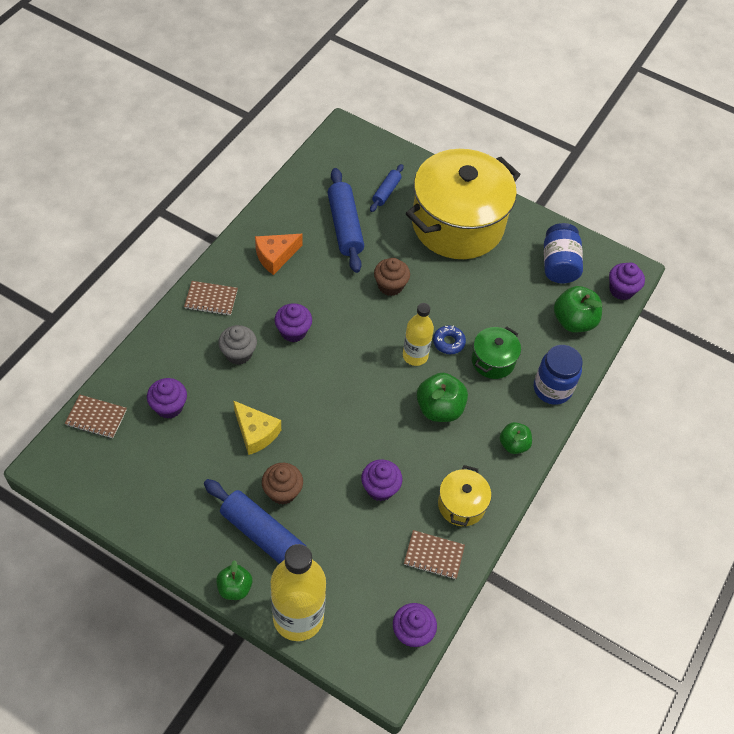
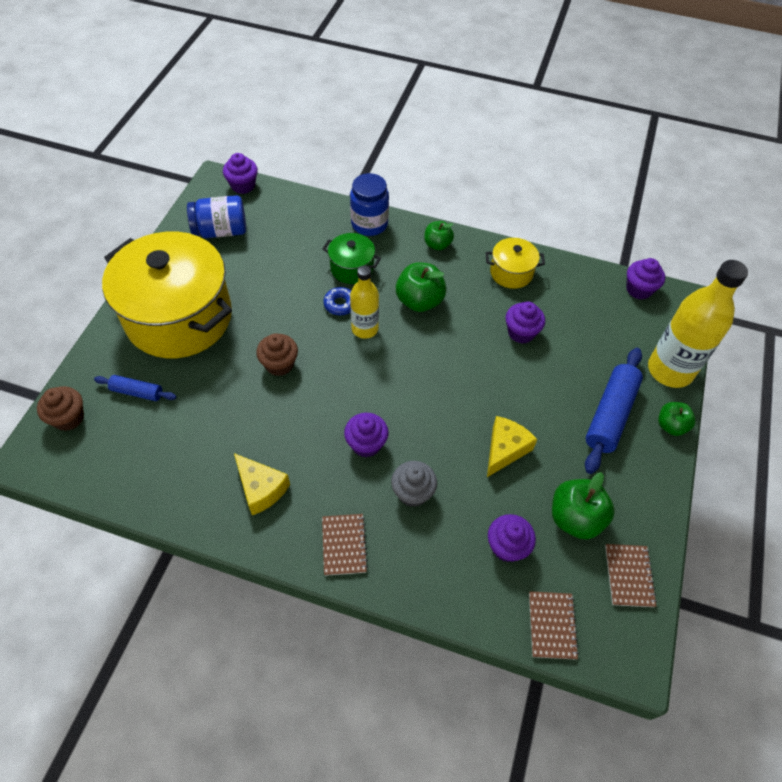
camera: 100 degrees left, 0 degrees up
(275, 256) = (261, 489): orange cheese -> yellow cheese
(282, 491) = (559, 409): brown cupcake -> brown cupcake (69, 418)
(345, 226) = (199, 424): blue rolling pin -> none
(434, 555) = (566, 285): brown notebook -> brown notebook (629, 576)
(573, 321) = (288, 215): green apple -> green apple (575, 518)

